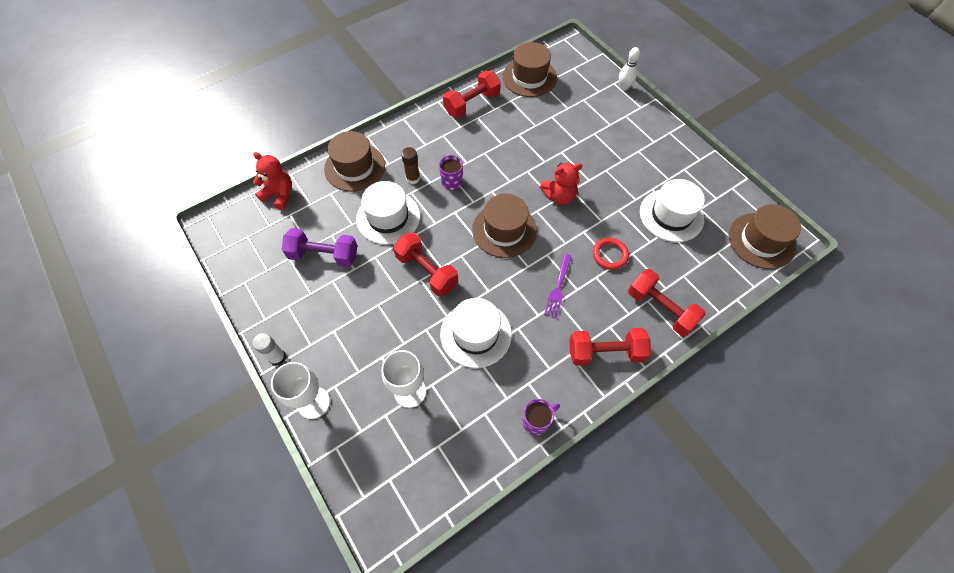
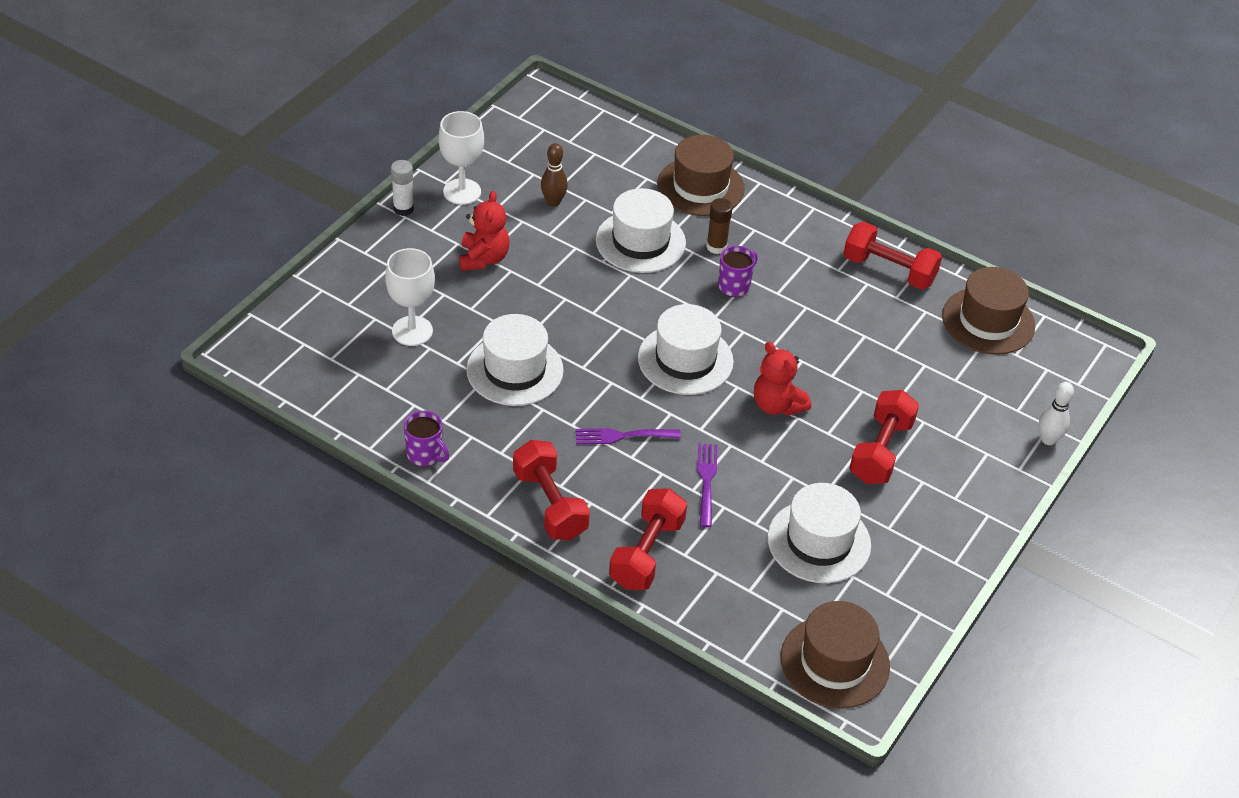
camera: 65 degrees right, 15 degrees down
(279, 195) = (617, 134): red teddy bear -> red teddy bear (483, 258)
(313, 402) = (364, 255): white goblet -> white goblet (462, 192)
(324, 255) = (553, 202): purple dumbbell -> brown bowling pin
(427, 271) = (580, 300): red dumbbell -> red dumbbell (880, 451)
(504, 230) = (685, 359): brown hat -> white hat
(610, 255) = (707, 481): red ring -> purple fork

